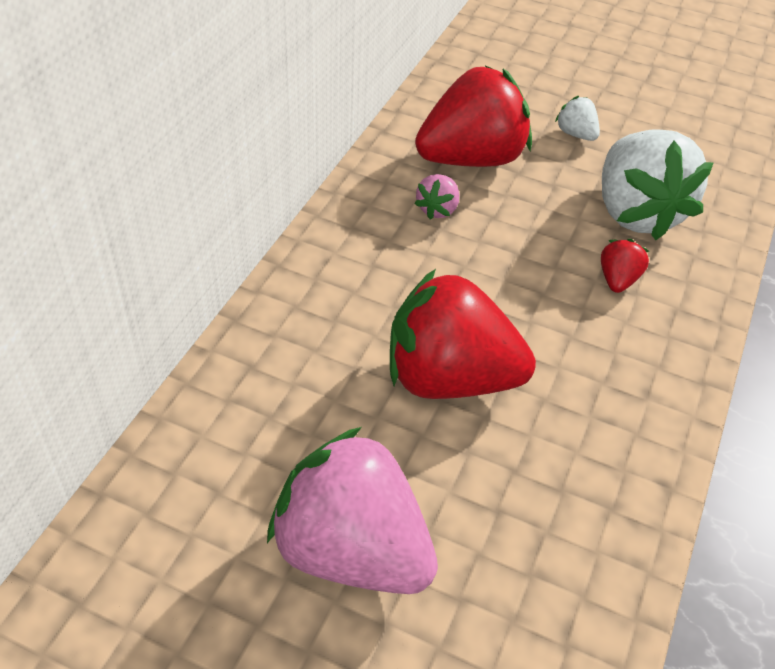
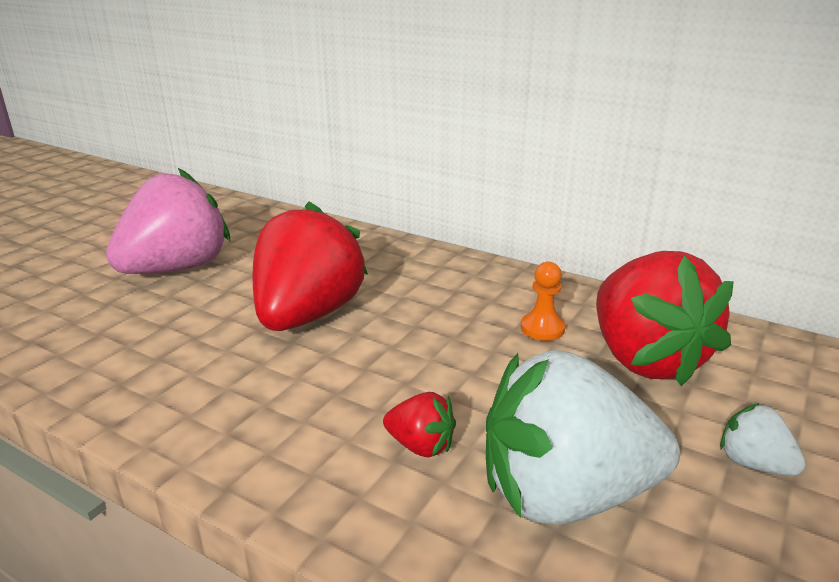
camera: 100 degrees right, 20 degrees down
(437, 209) = (542, 328): pink strawberry -> orange pawn
(576, 134) = (753, 463): white strawberry -> white strawberry turned 105 degrees counterclockwise

